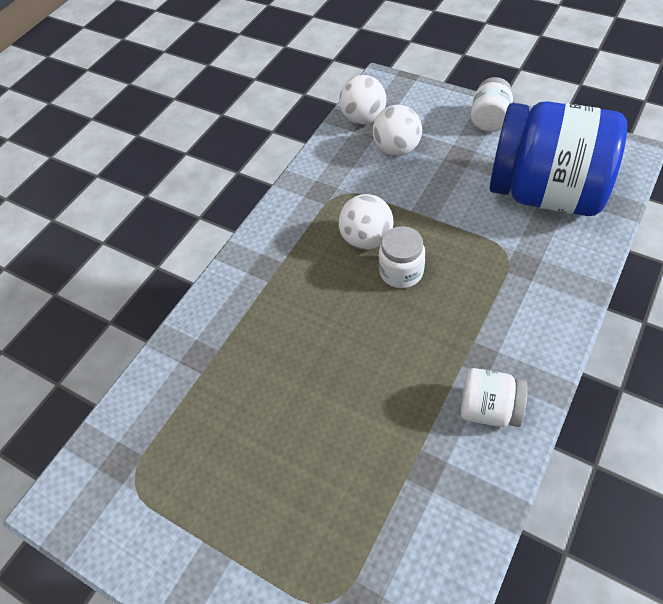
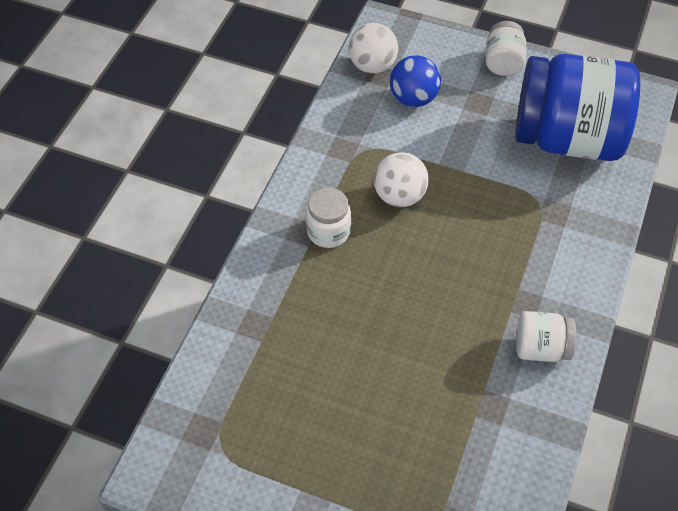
camera: 15 degrees left, 0 degrees up
(397, 149) = (413, 98): white ball -> blue ball
(401, 272) = (439, 227): white jar -> white jar (328, 231)

